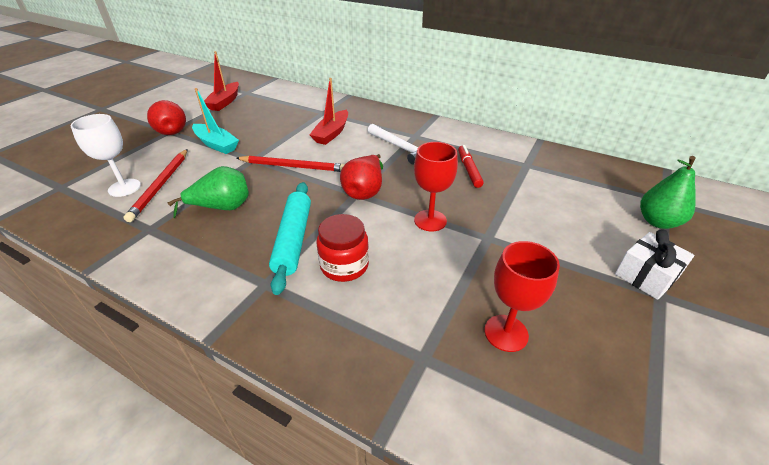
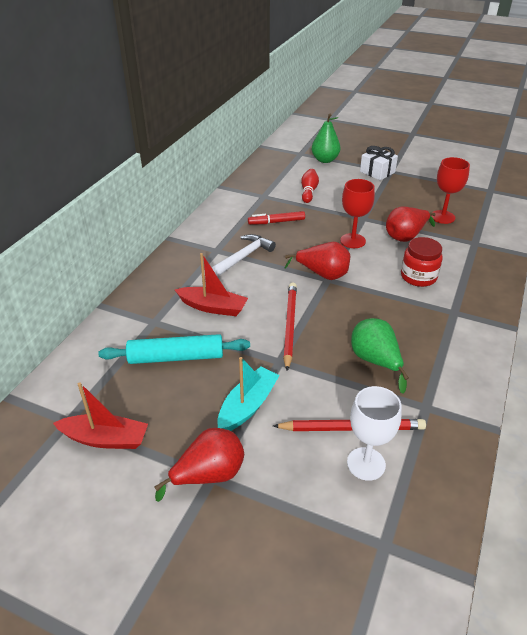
camera: 95 degrees left, 0 degrees up
(293, 240) = (402, 306): turquoise rolling pin -> turquoise rolling pin (176, 357)
(441, 272) = (406, 236): none -> red pear
(549, 198) = (308, 191): none -> red bowling pin

